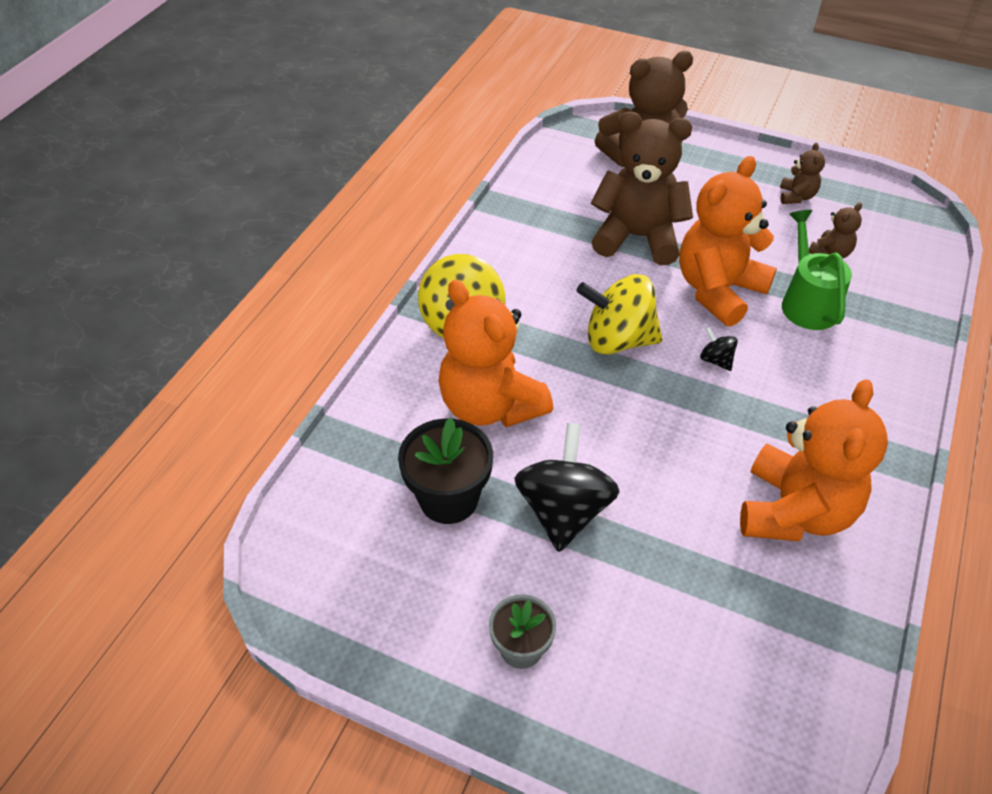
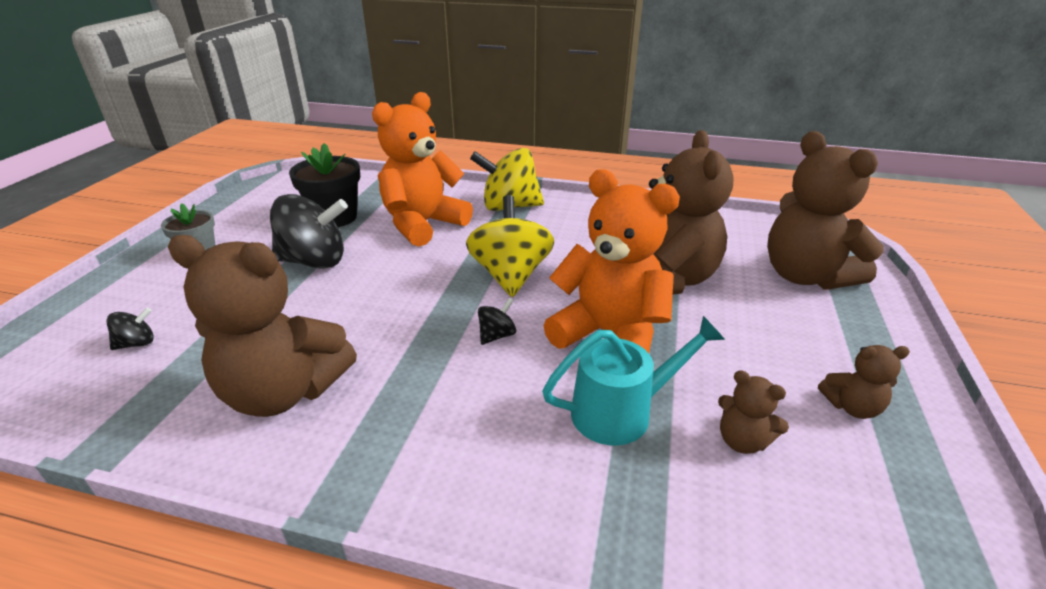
camera: 80 degrees right, 15 degrees down
(721, 662) = (137, 343): none -> black spinning top
(794, 511) = (284, 391): orange teddy bear -> brown teddy bear
(806, 302) = (622, 411): green watering can -> turquoise watering can

